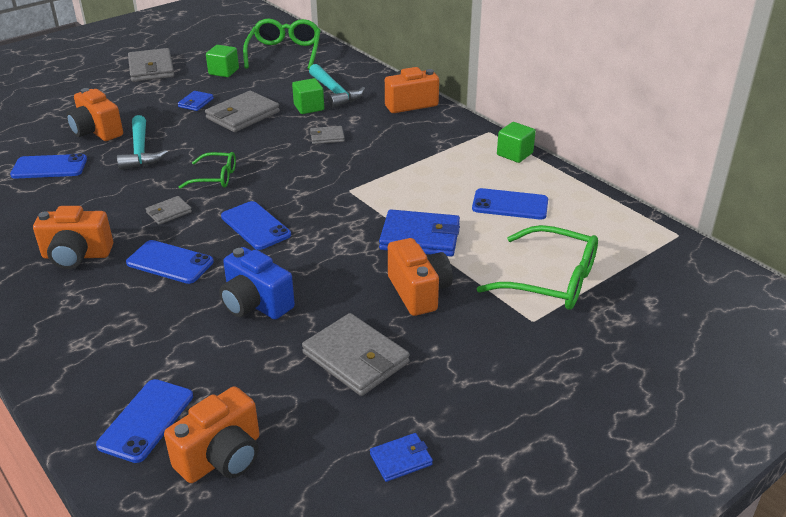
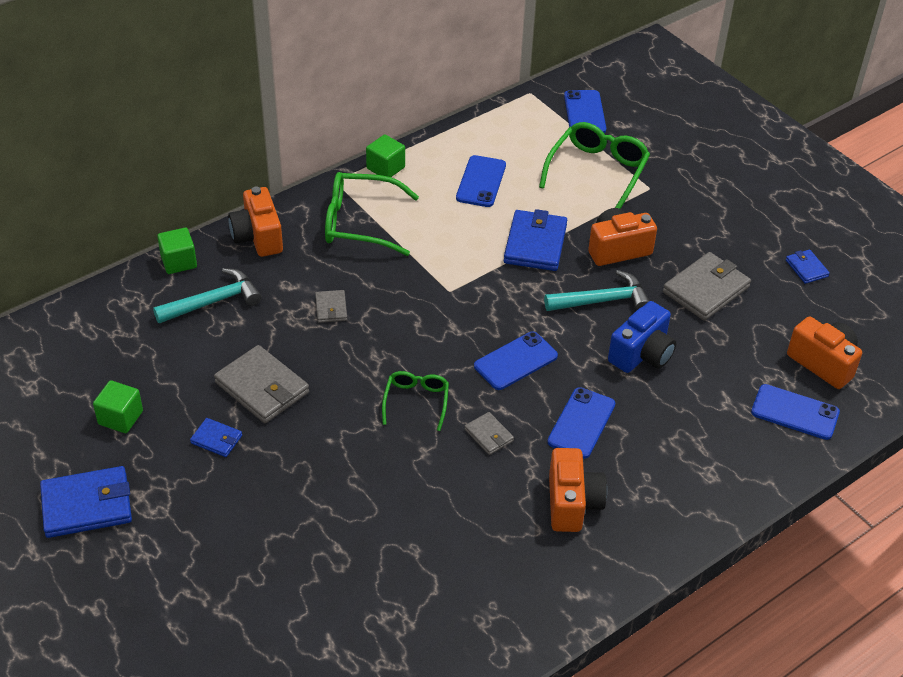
camera: 90 degrees left, 10 degrees up
(49, 167) = (379, 571): blue phone -> blue phone (584, 113)
(97, 131) = (285, 538): orange camera -> none
(140, 151) = (346, 481): turquoise hammer -> turquoise hammer (602, 301)
(151, 68) = (87, 505): grey wallet -> blue wallet
(284, 53) = (72, 354): green glasses -> green glasses (360, 223)
(309, 107) = (251, 325): green cube -> green cube (179, 262)

